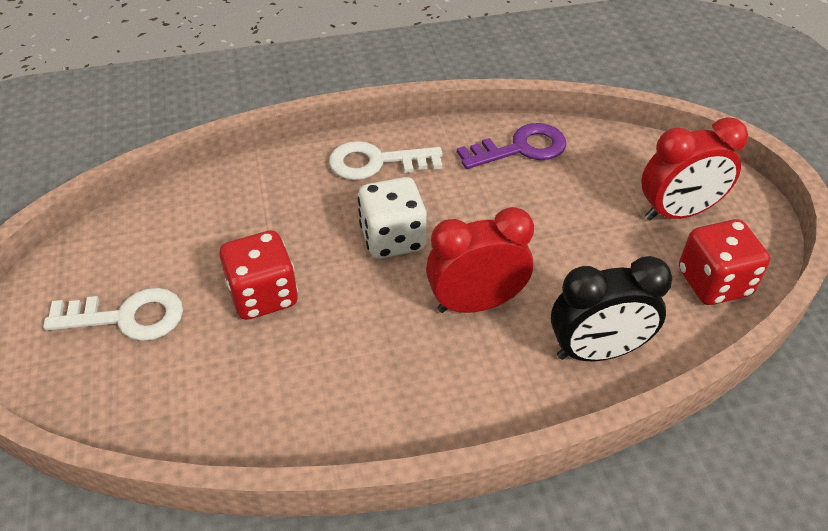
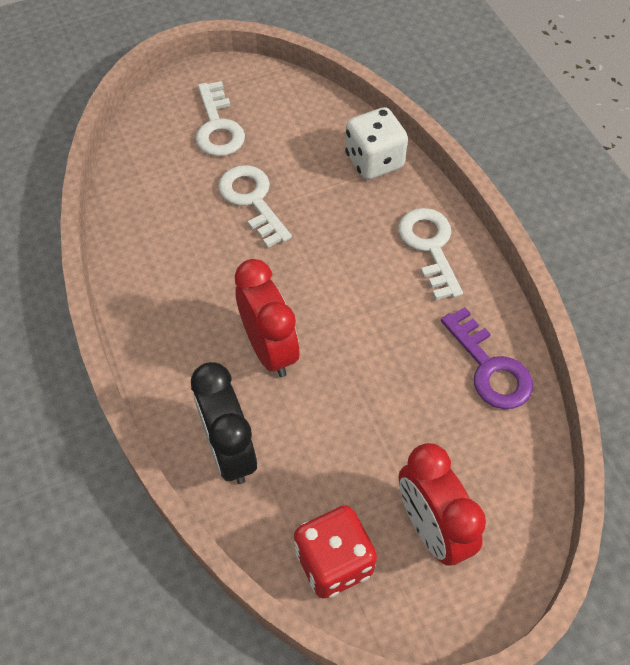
camera: 80 degrees right, 10 degrees up
(263, 295) = (252, 200): red dice -> white key
(393, 239) = (333, 276): white dice -> white dice (374, 161)

